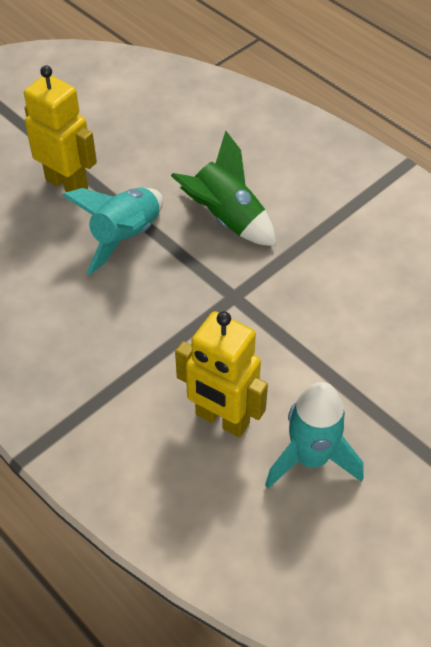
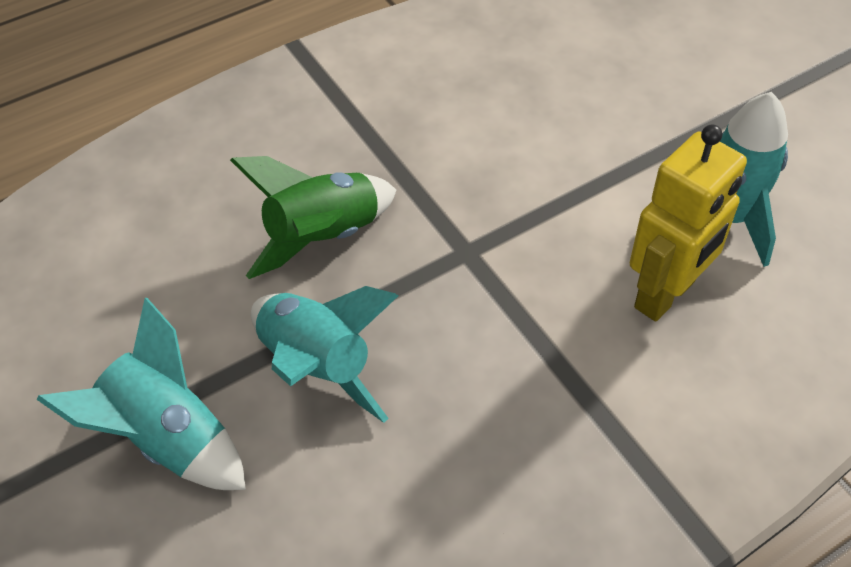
camera: 75 degrees left, 0 degrees up
(67, 184) = (171, 437): yellow robot -> turquoise rocket

